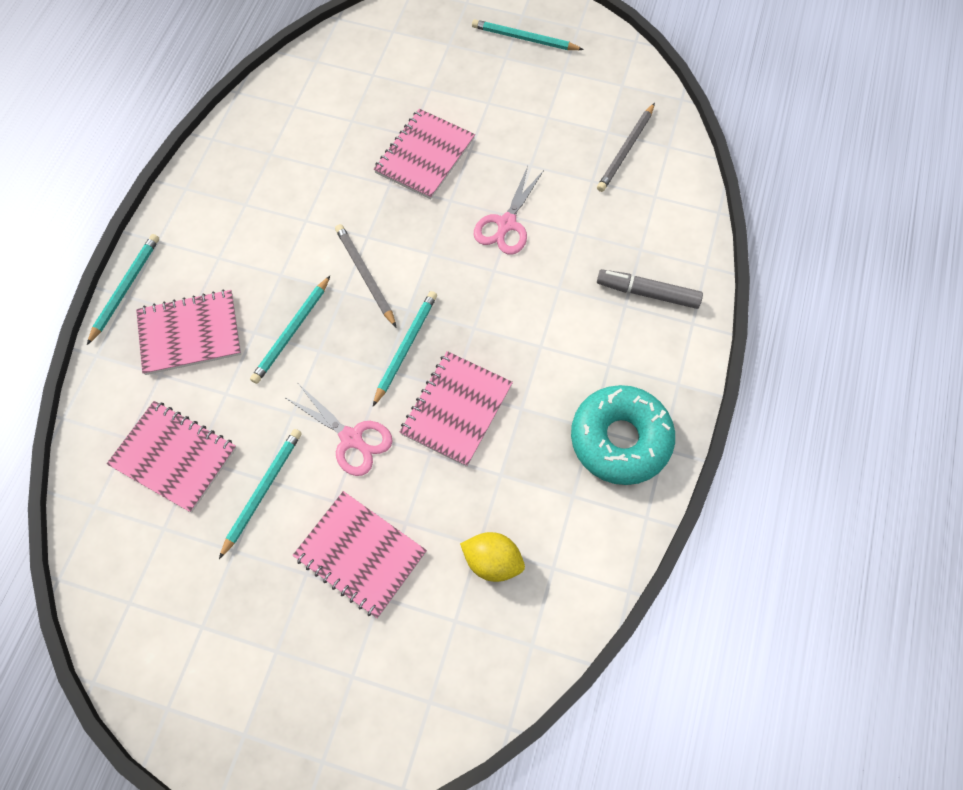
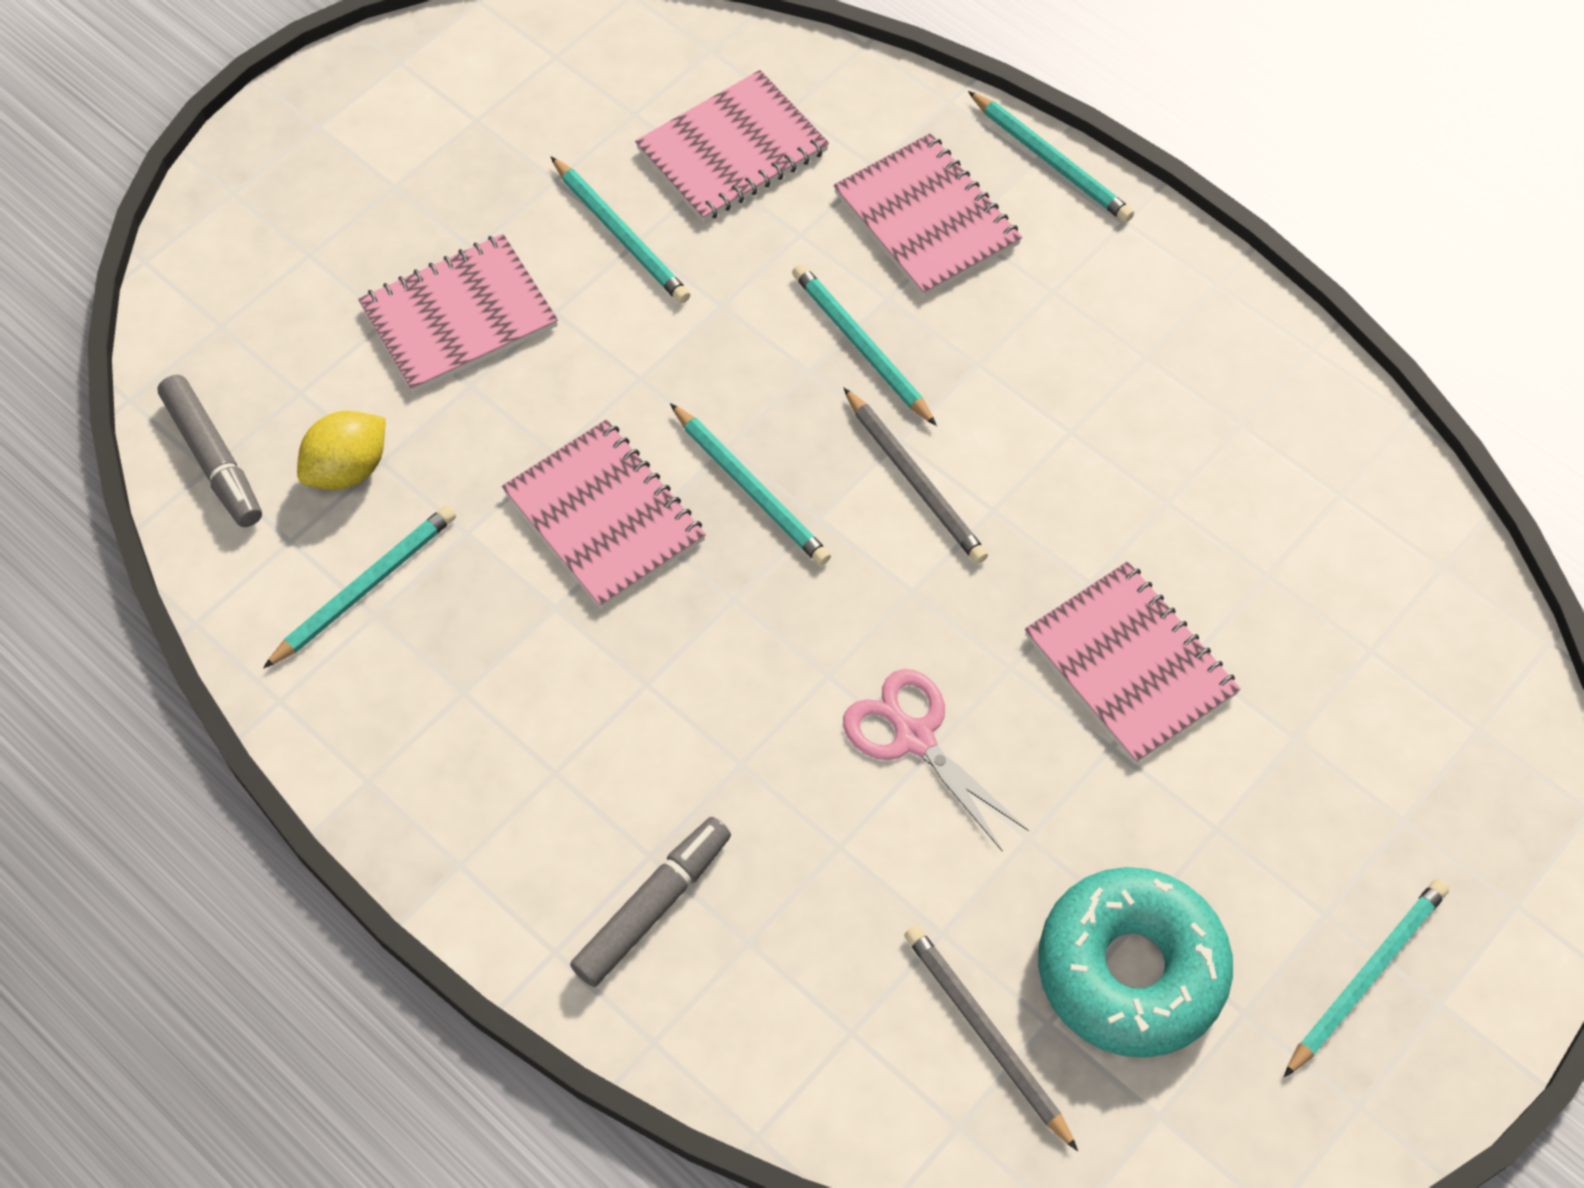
camera: 115 degrees right, 5 degrees down
(190, 334) = (926, 219): pink notebook -> pink notebook turned 45 degrees counterclockwise
(351, 439) = (637, 364): pink scissors -> none
(365, 276) = (915, 479): grey pencil -> grey pencil turned 60 degrees clockwise
(523, 645) = (214, 459): none -> grey marker
(560, 510) = (364, 587): none -> turquoise pencil
(620, 439) = (419, 725): turquoise donut -> turquoise donut (1130, 970)

